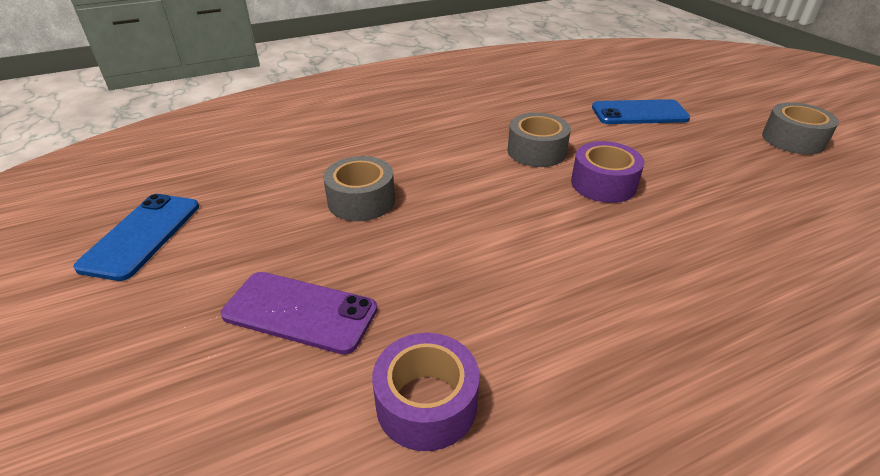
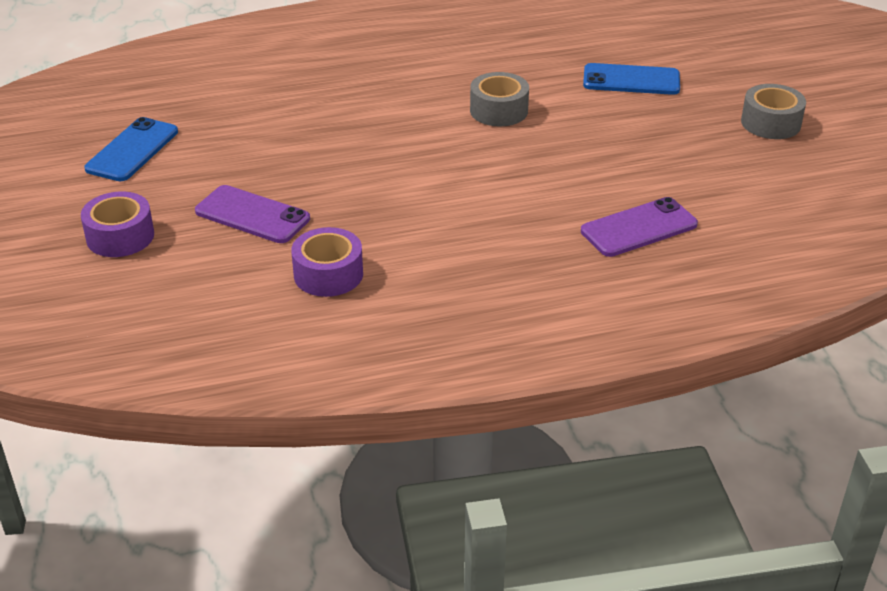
camera: 10 degrees right, 0 degrees up
(361, 201) = (318, 140): grey tape -> none
(603, 184) = (544, 147): purple tape -> purple tape (120, 236)
(771, 271) = (639, 228): none -> purple phone

